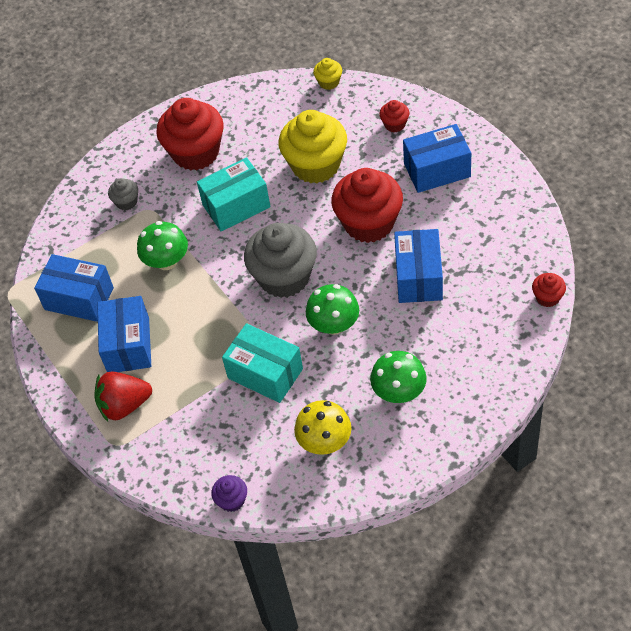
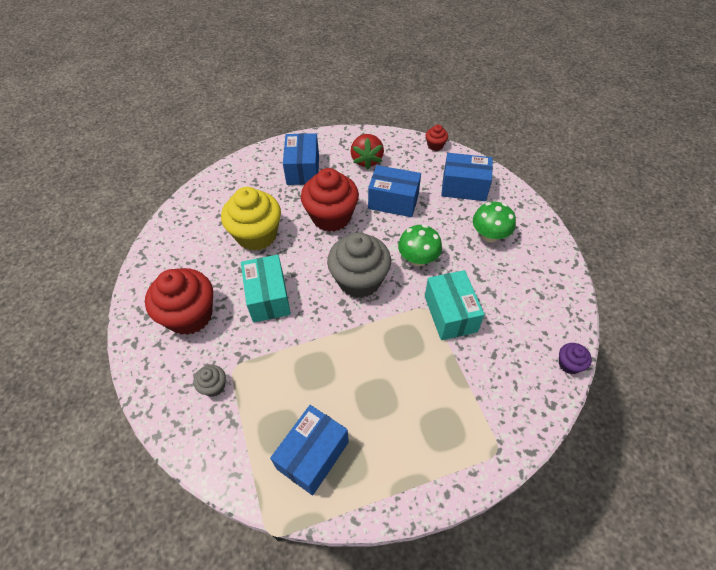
camera: 80 degrees left, 0 degrees up
(124, 405) = (454, 434): red strawberry -> red strawberry (366, 160)
(128, 345) = (386, 417): blue box -> blue box (464, 187)
(166, 261) = (303, 364): green mushroom -> none
(265, 373) = (450, 314): turquoise box -> turquoise box turned 60 degrees counterclockwise
(325, 441) = (524, 289): yellow mushroom -> none
(329, 82) = (177, 208): yellow cupcake -> none
(394, 124) = (246, 181): red cupcake -> none

